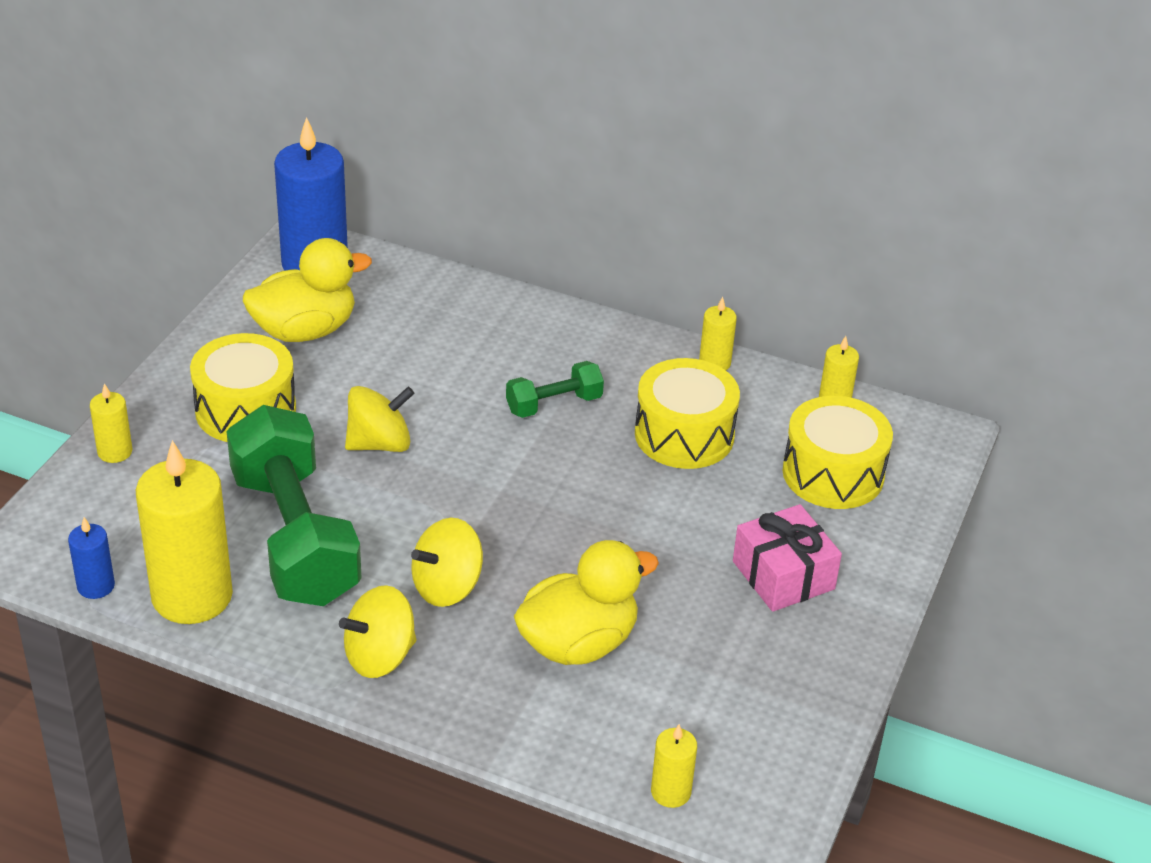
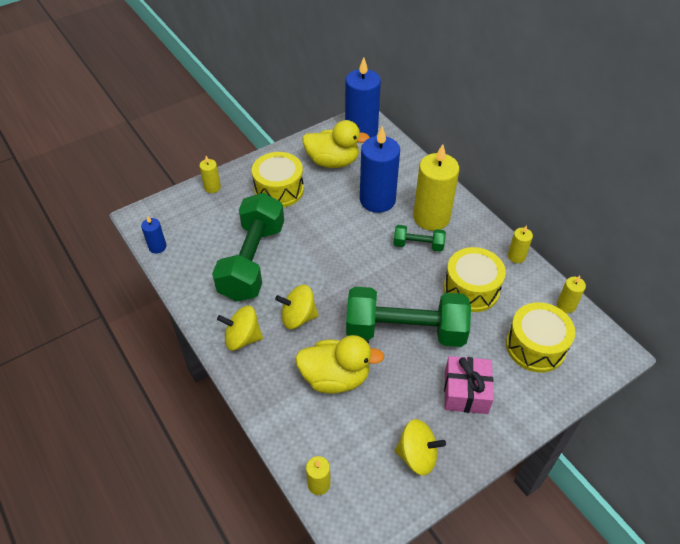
camera: 35 degrees right, 10 degrees up
(192, 596) = (190, 270): yellow candle -> yellow candle (431, 217)
(379, 443) = (323, 231): yellow spinning top -> yellow spinning top (417, 455)
(433, 362) = (377, 200): none -> blue candle
(631, 533) = (405, 331): none -> green dumbbell

